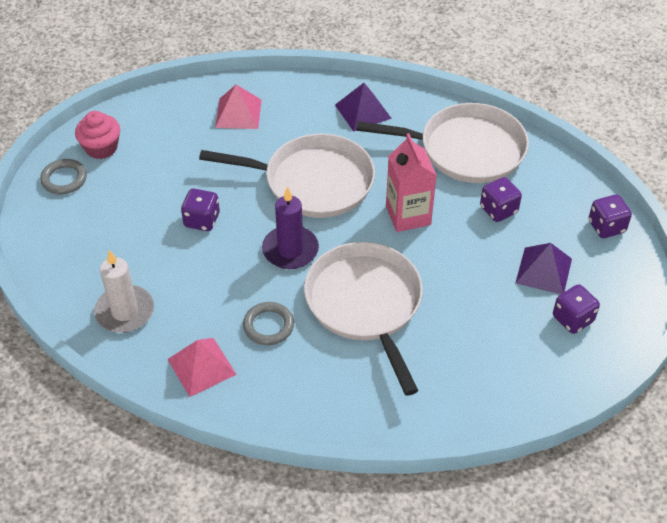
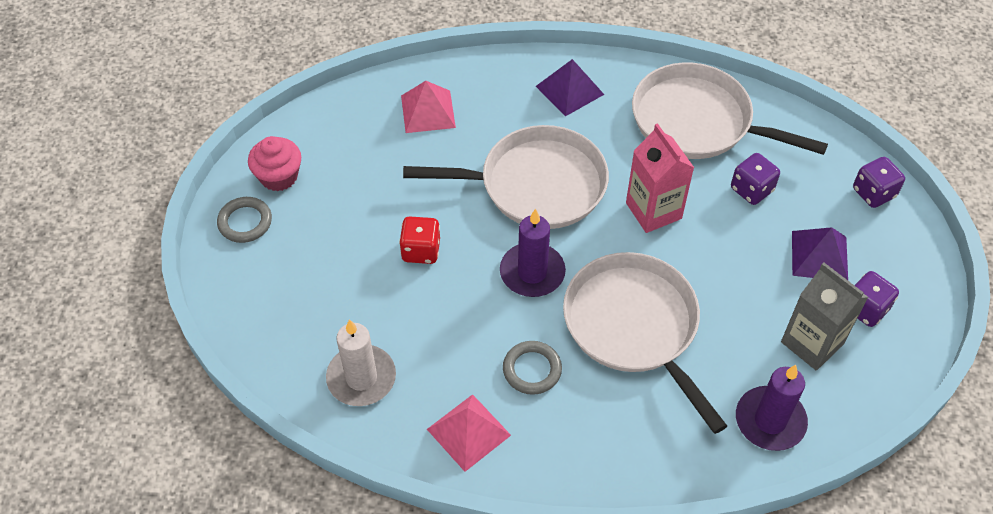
camera: 10 degrees left, 5 degrees up
(202, 220) = (421, 251): purple dice -> red dice
(462, 396) = (770, 421): none -> purple candle
(466, 149) = (697, 121): white pan -> white pan turned 150 degrees counterclockwise
(517, 339) = (812, 343): none -> grey carton

